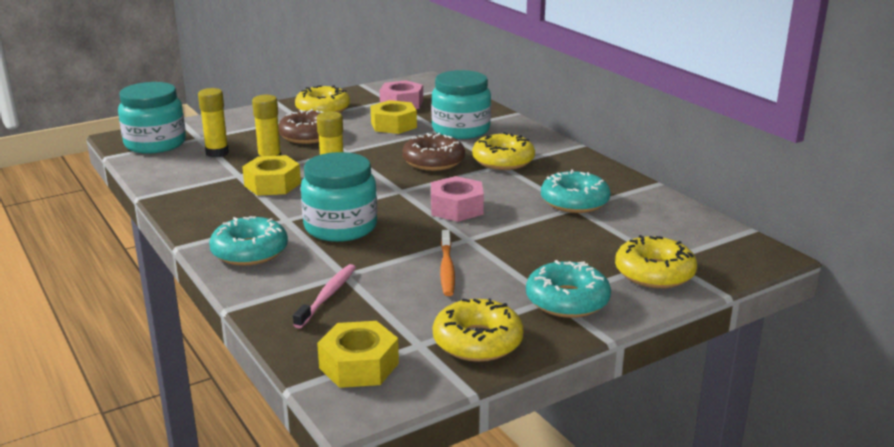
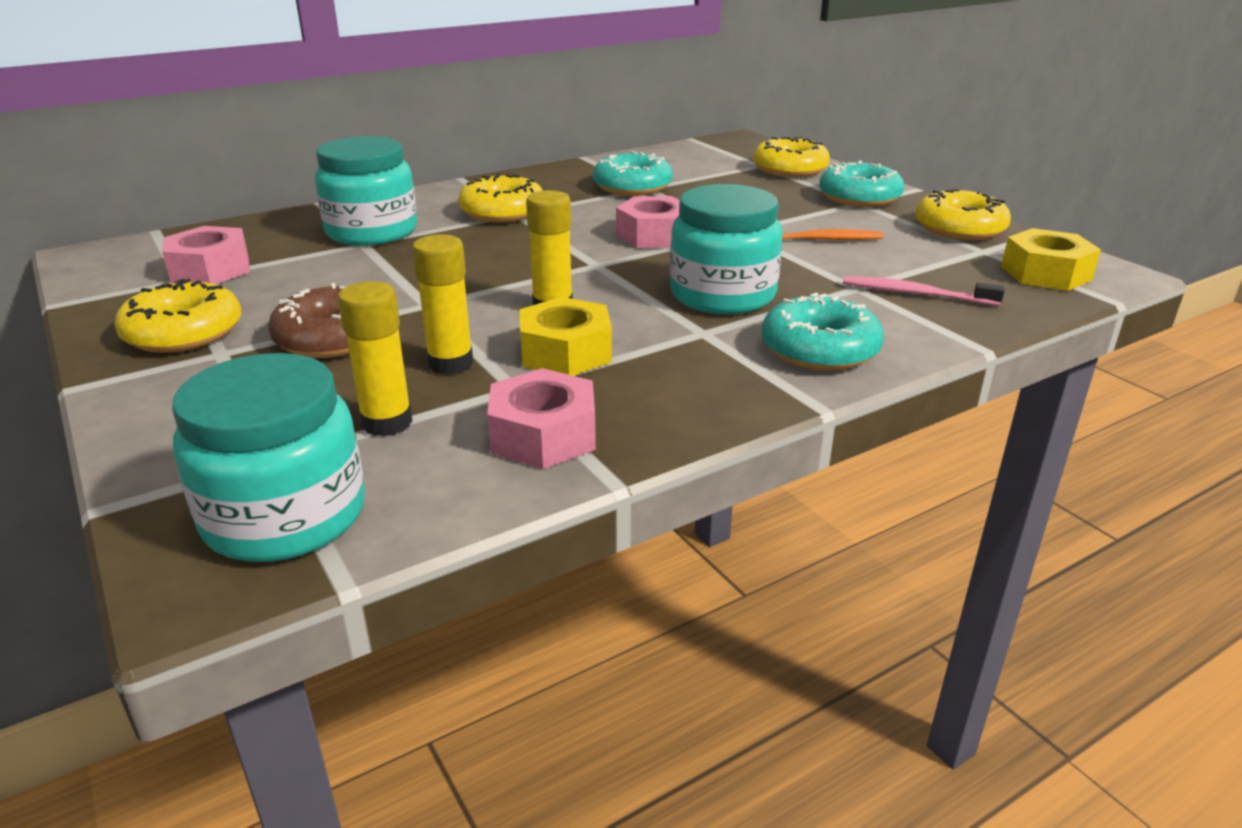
camera: 90 degrees left, 5 degrees up
(189, 182) = (543, 435): none -> pink nut
(393, 125) = (320, 273): yellow nut -> none
(433, 161) = (493, 247): brown donut -> none

